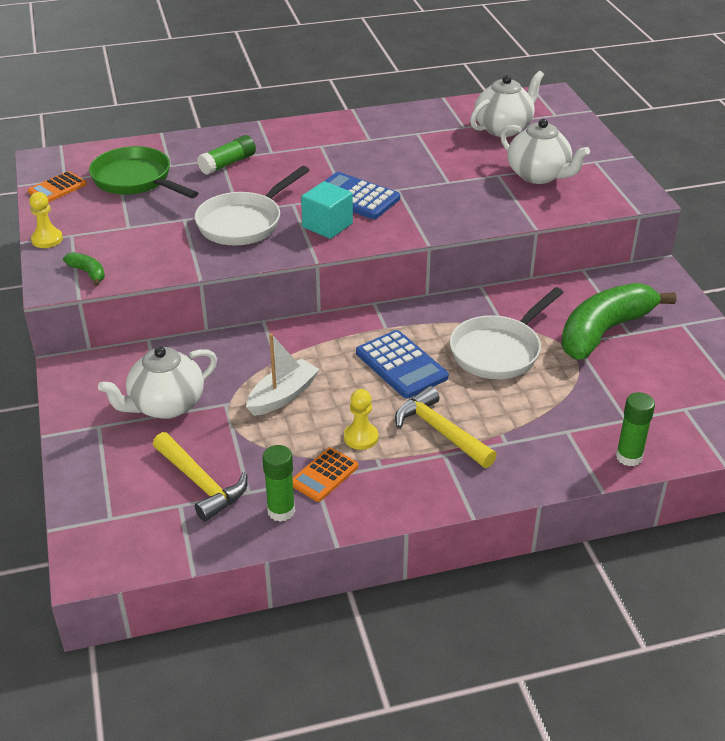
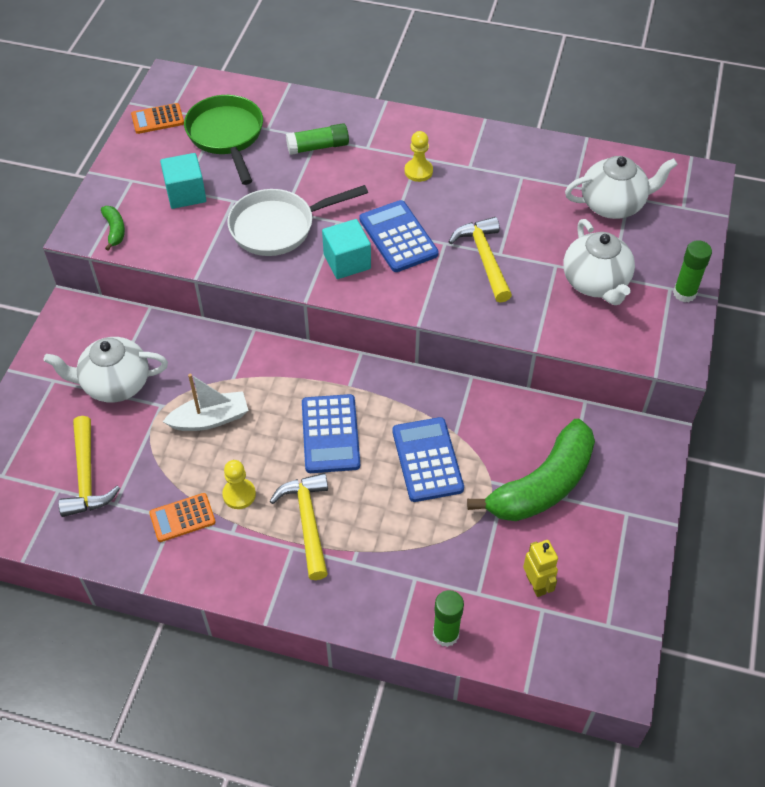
camera: 30 degrees right, 15 degrees up
(47, 239) = (109, 177): yellow pawn -> yellow pawn (418, 171)
(134, 228) = (186, 193): none -> turquoise cube
(281, 511) = (125, 536): green glue stick -> green glue stick (684, 293)
(439, 188) = (484, 258): none -> yellow hammer
(499, 351) = (427, 460): white pan -> blue calculator
(604, 331) = (542, 485): green banana -> green banana turned 150 degrees clockwise
(664, 395) = (536, 584): none -> yellow robot

